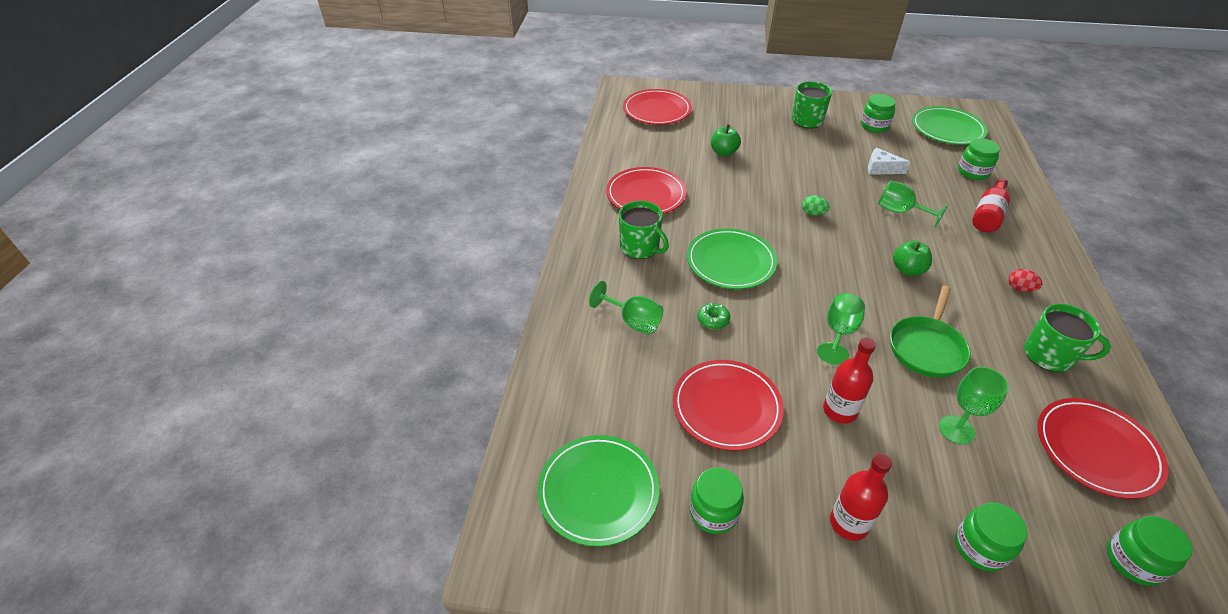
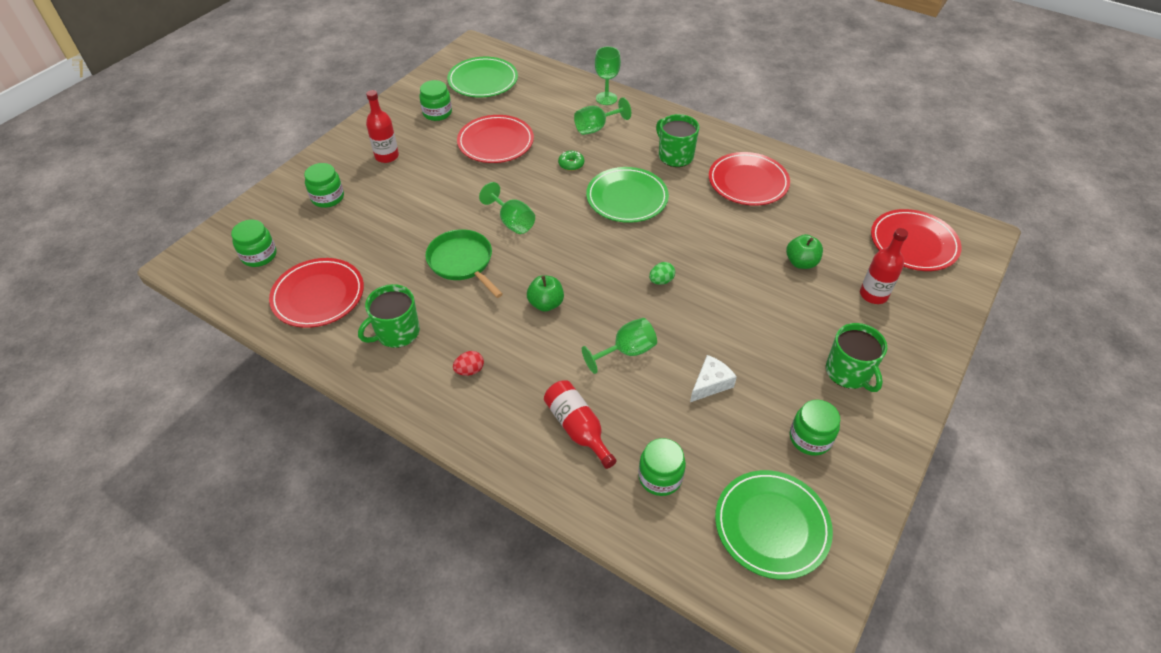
camera: 115 degrees right, 5 degrees up
(640, 247) = (675, 156): green mug -> green mug turned 75 degrees clockwise
(839, 411) = (452, 188): red bottle -> red bottle (873, 294)
(956, 429) = (393, 234): green goblet -> green goblet (606, 98)

